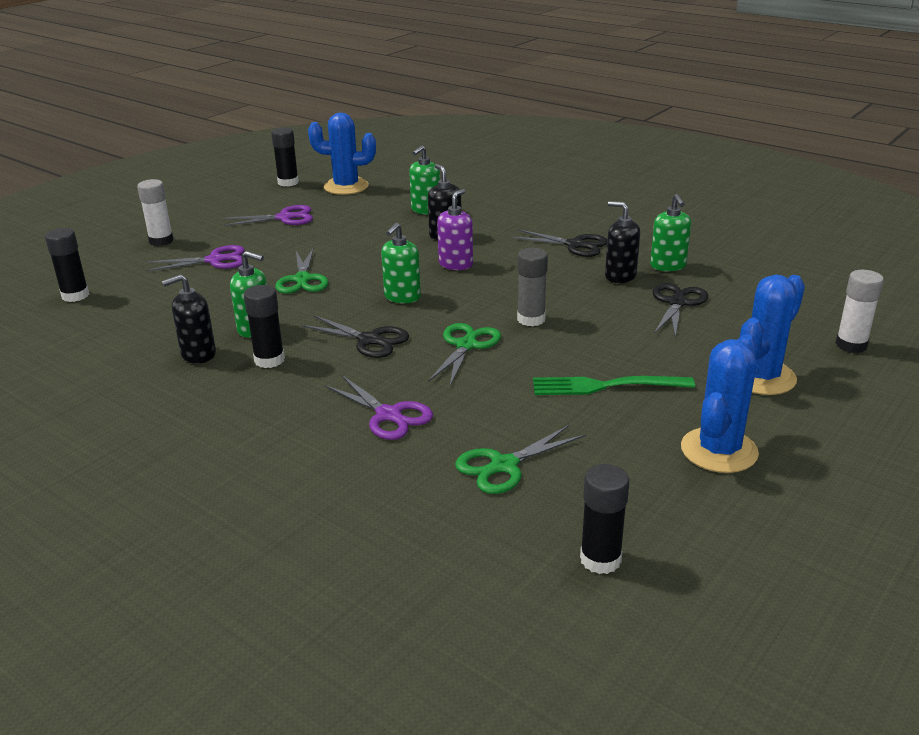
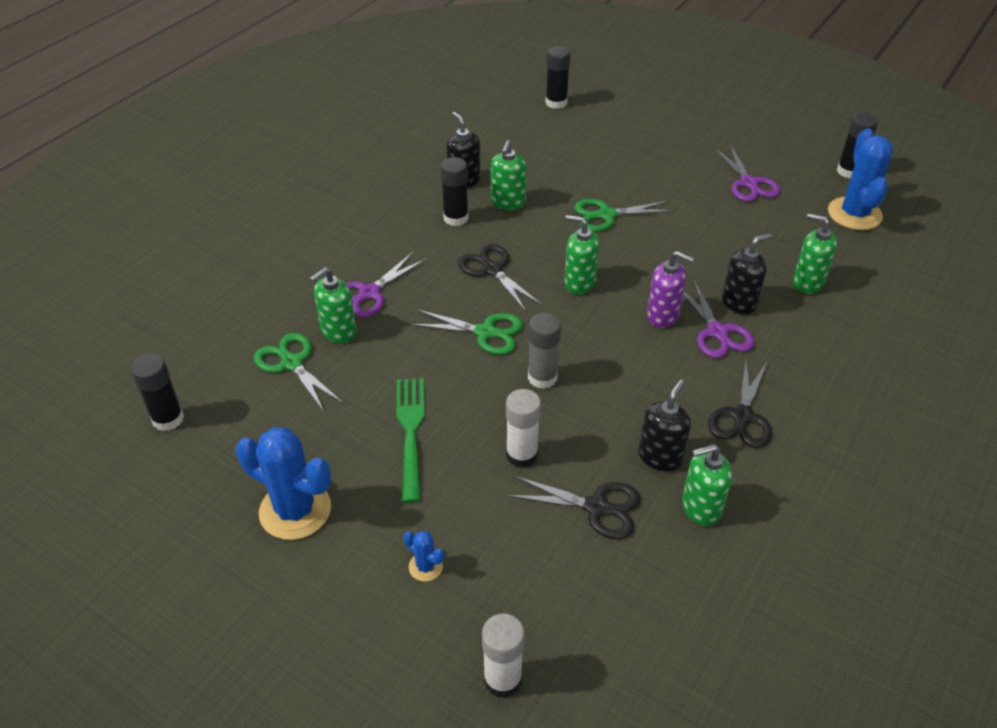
camera: 85 degrees right, 15 degrees up
(161, 241) = (671, 121): white glue stick -> white glue stick (521, 455)
(215, 260) = (637, 158): purple scissors -> purple scissors (717, 332)
(369, 340) = (492, 270): black scissors -> black scissors turned 120 degrees clockwise
(452, 434) = (338, 331): none -> green soap dispenser
(761, 377) = (425, 566): blue cactus -> blue cactus, size x0.45

